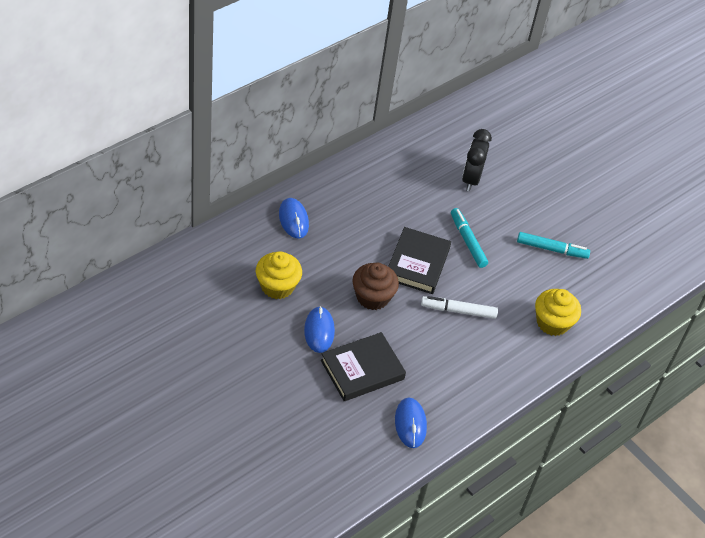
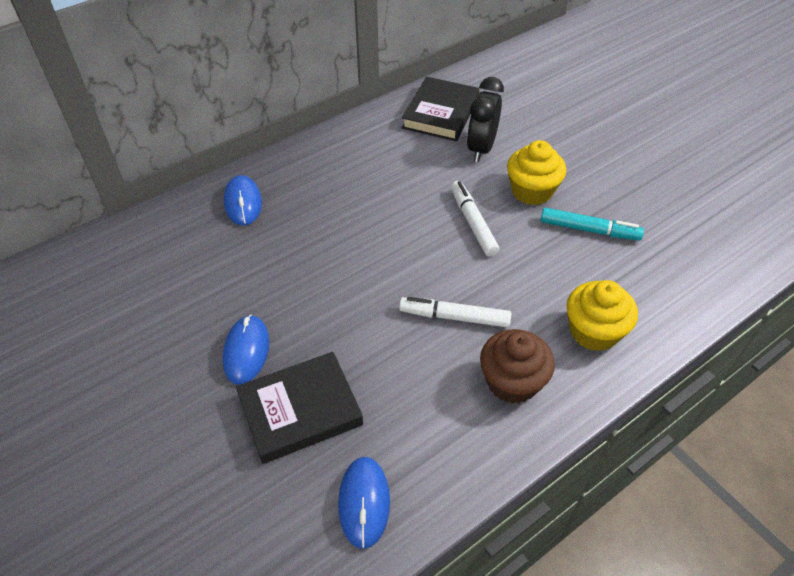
camera: 10 degrees right, 0 degrees up
(277, 286) = (201, 288): yellow cupcake -> yellow cupcake (532, 191)
(372, 297) = (332, 300): brown cupcake -> brown cupcake (512, 381)
(417, 264) = (401, 253): black book -> black book (440, 113)
(467, 241) = (473, 223): turquoise marker -> white marker

